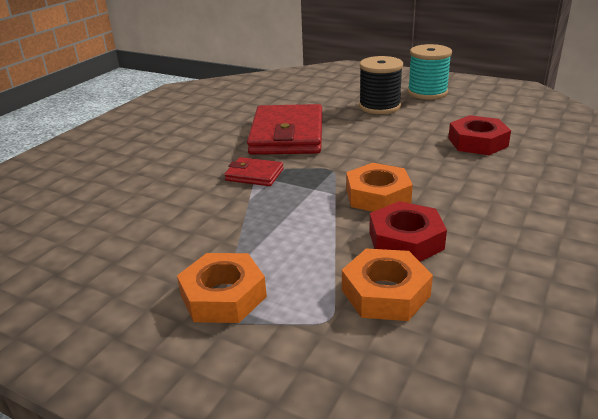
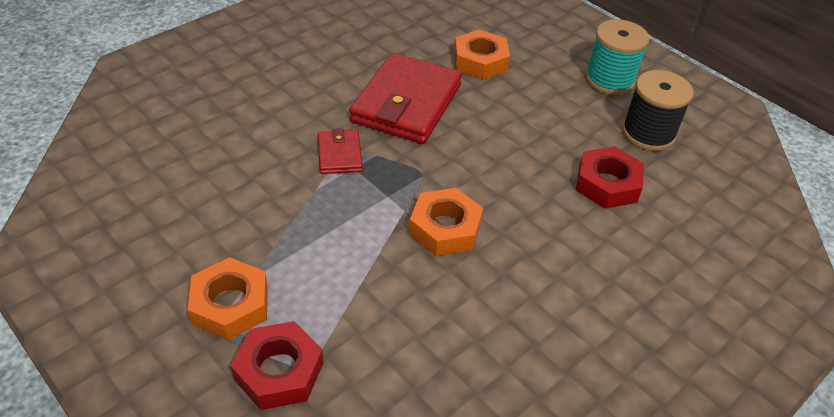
camera: 15 degrees right, 15 degrees up
(254, 175) = (339, 155): red wallet -> red wallet turned 45 degrees clockwise
(379, 106) = (537, 87): black spool -> black spool (648, 133)
(385, 293) = (373, 355): orange nut -> orange nut (480, 61)
(406, 240) = (433, 298): red nut -> red nut (279, 371)

